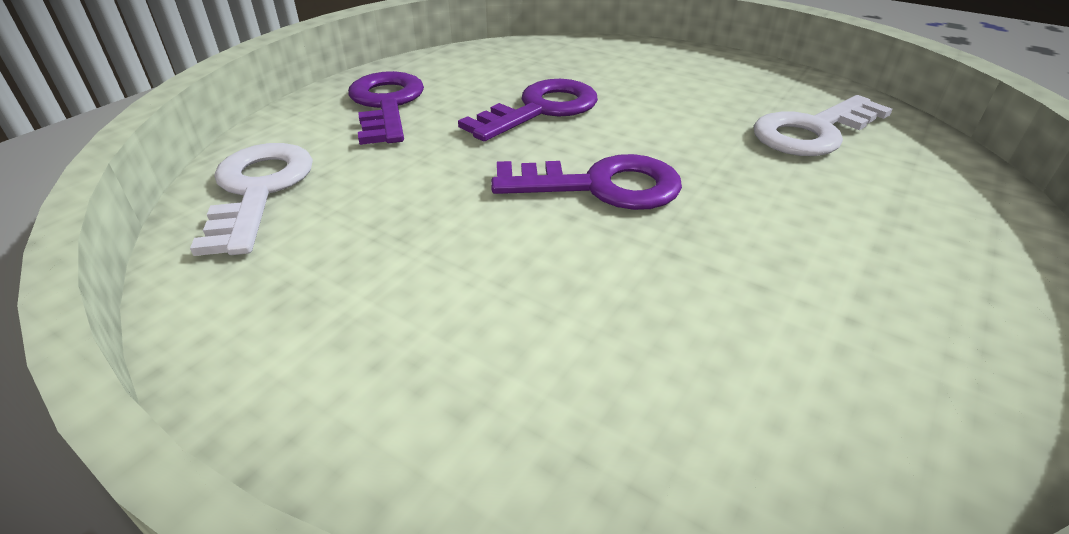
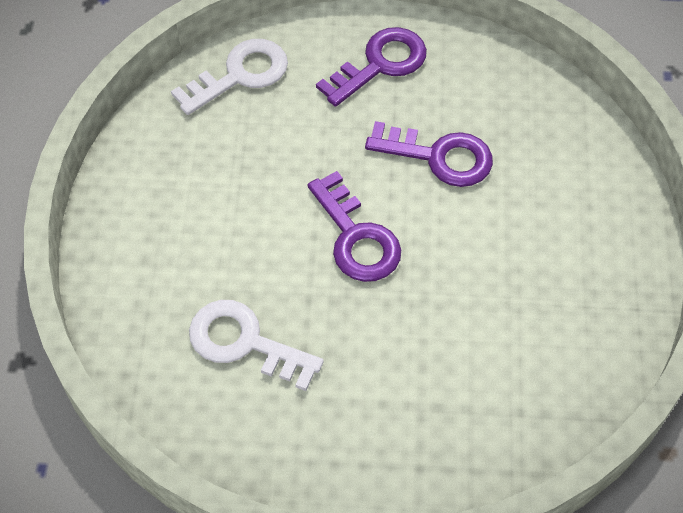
camera: 60 degrees right, 20 degrees up
(813, 131) = (527, 340): white key -> white key (245, 343)

